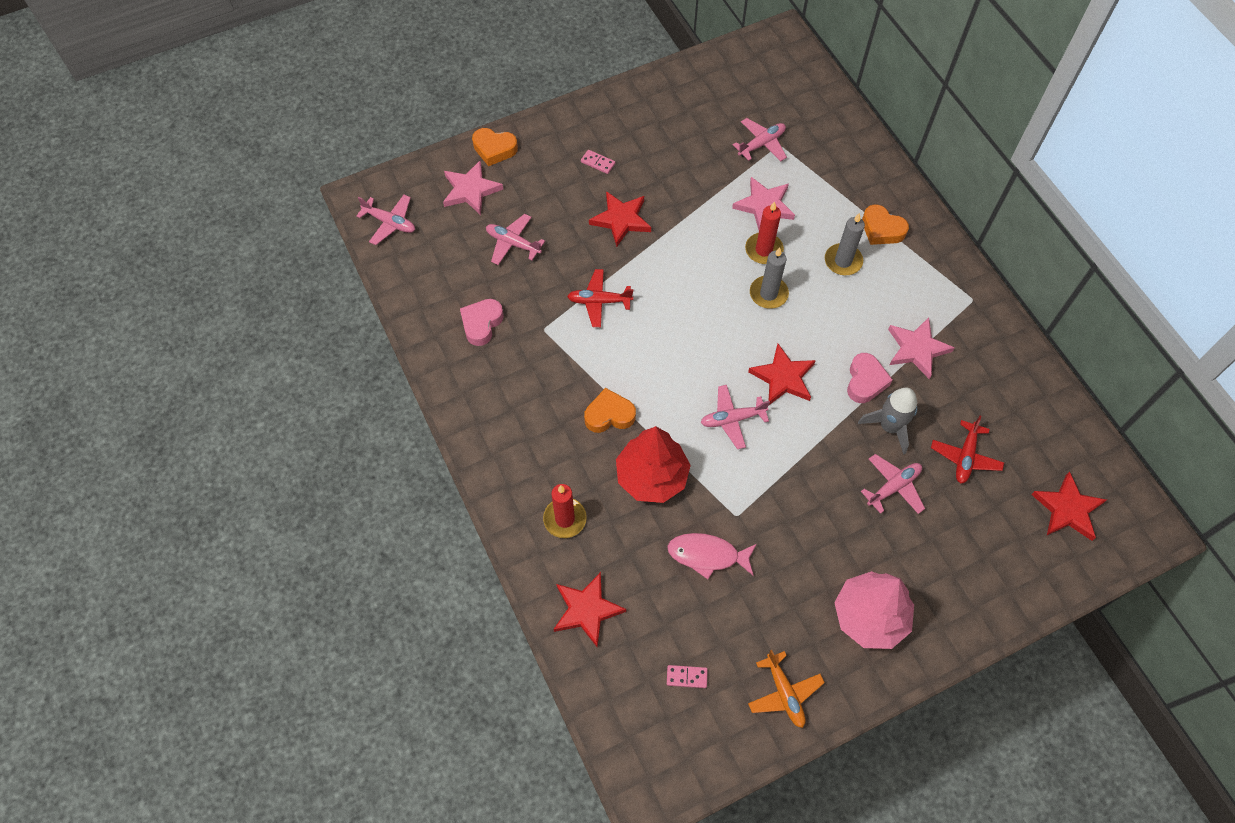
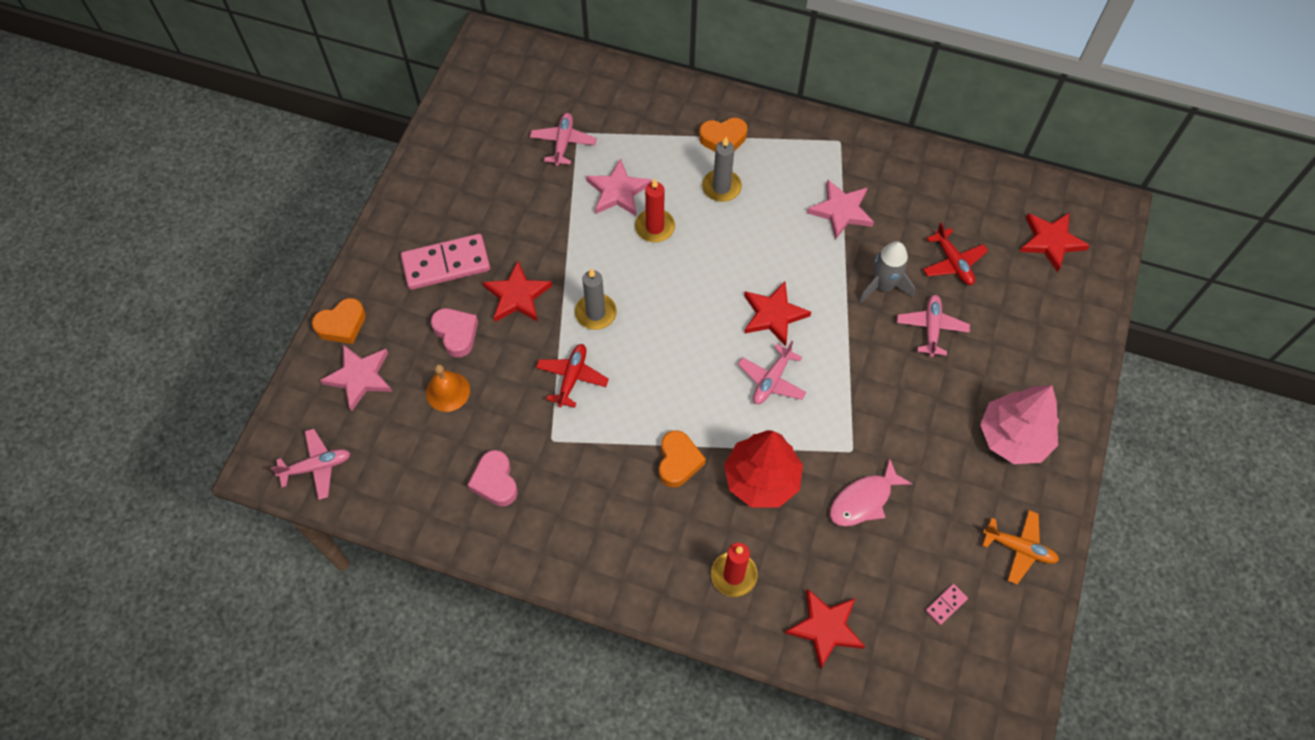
camera: 45 degrees left, 0 degrees up
(513, 243) = (448, 391): pink plane -> orange bell
(598, 163) = (446, 264): pink domino -> pink domino, size x2.33
(599, 301) = (572, 378): red plane -> red plane turned 150 degrees clockwise
(609, 415) = (678, 461): orange heart -> orange heart turned 150 degrees clockwise
(768, 294) = (694, 259): grey candle -> grey candle (595, 313)
(865, 381) = (832, 266): pink heart -> pink heart (456, 333)

